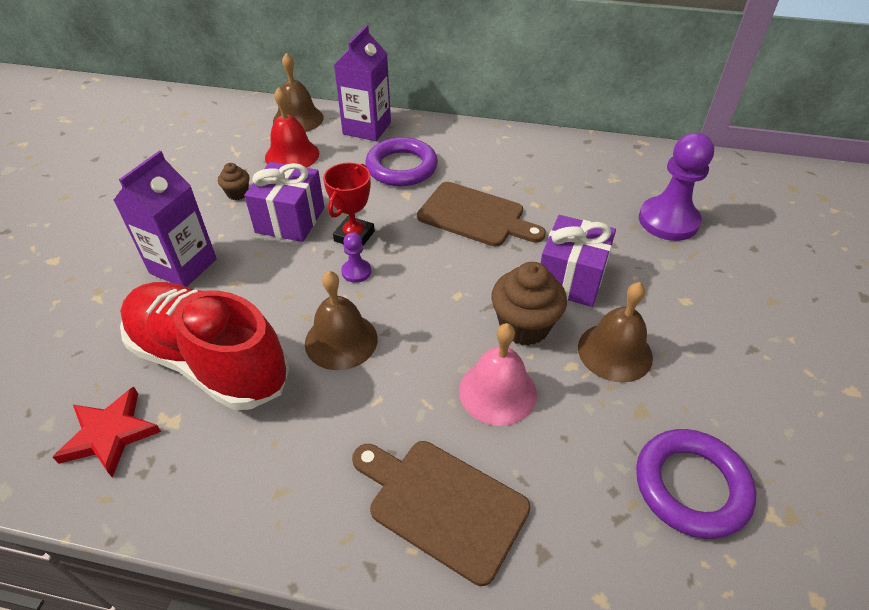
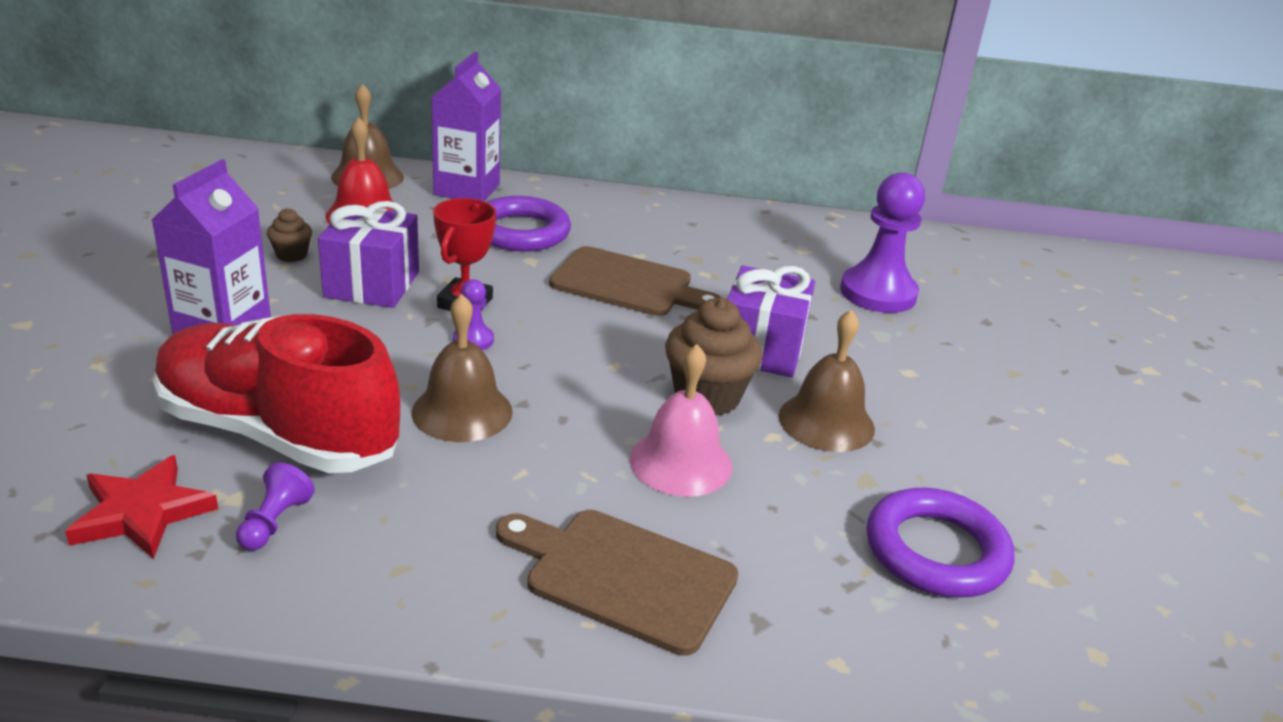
camera: 10 degrees left, 15 degrees down
(198, 445) = (274, 522): none -> purple pawn

